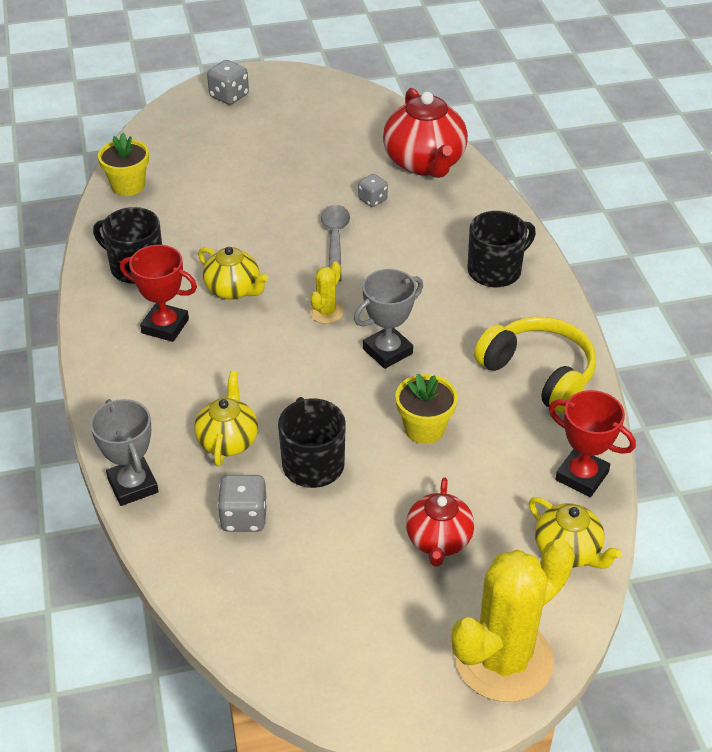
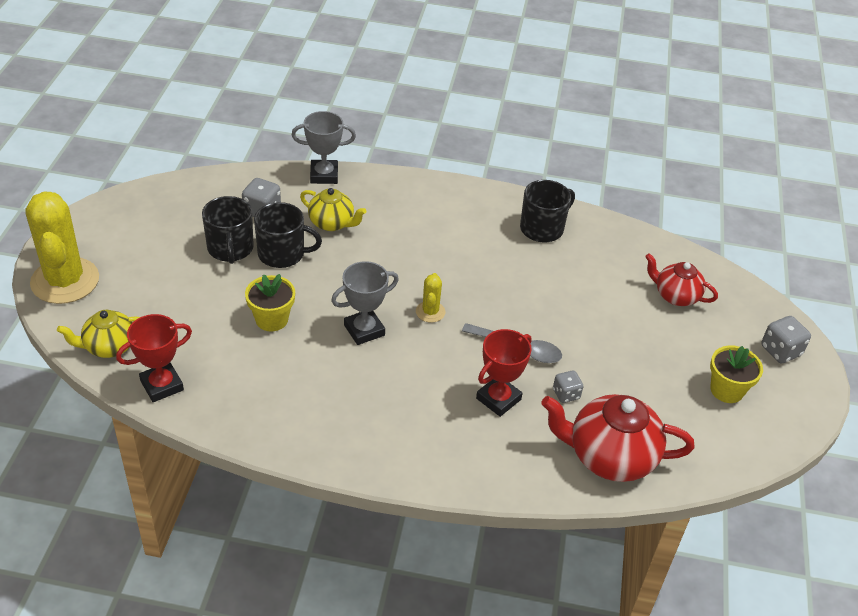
camera: 110 degrees right, 0 degrees up
(128, 185) = (654, 250): yellow flower pot -> yellow flower pot (726, 390)
(165, 326) = (465, 225): red trophy -> red trophy (498, 399)
(233, 290) = (487, 270): yellow teapot -> none
(326, 312) = (430, 312): yellow cactus -> yellow cactus turned 45 degrees clockwise
(387, 351) = (364, 330): grey trophy -> grey trophy turned 75 degrees clockwise
(438, 541) = (172, 288): red teapot -> red teapot (675, 296)
(495, 270) = (420, 440): black mug -> black mug (230, 249)
(539, 373) = (278, 410): yellow headphones -> none

